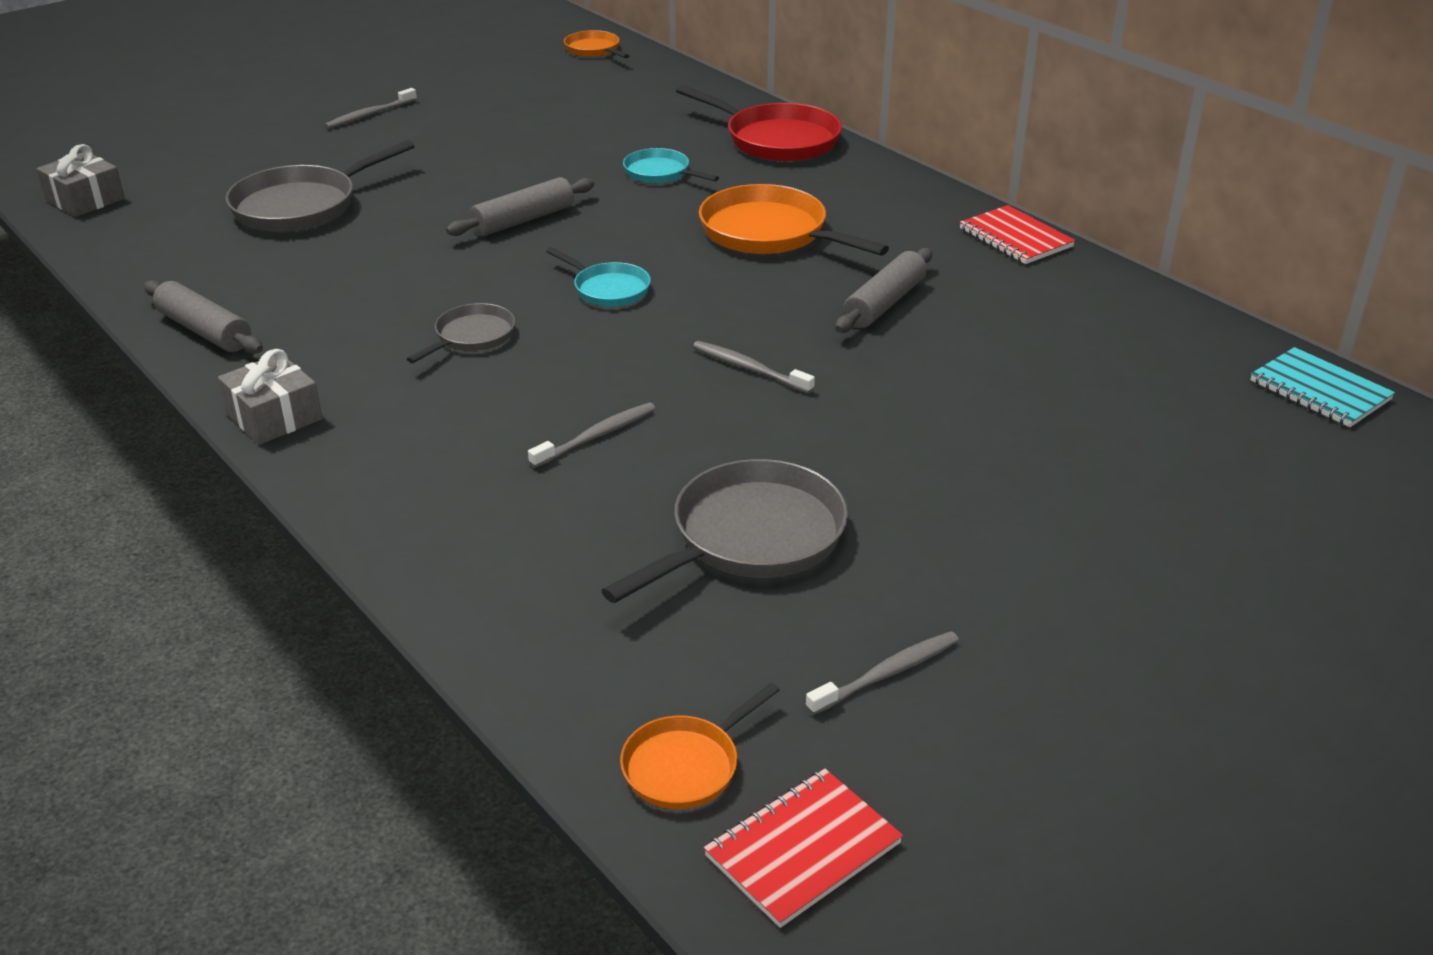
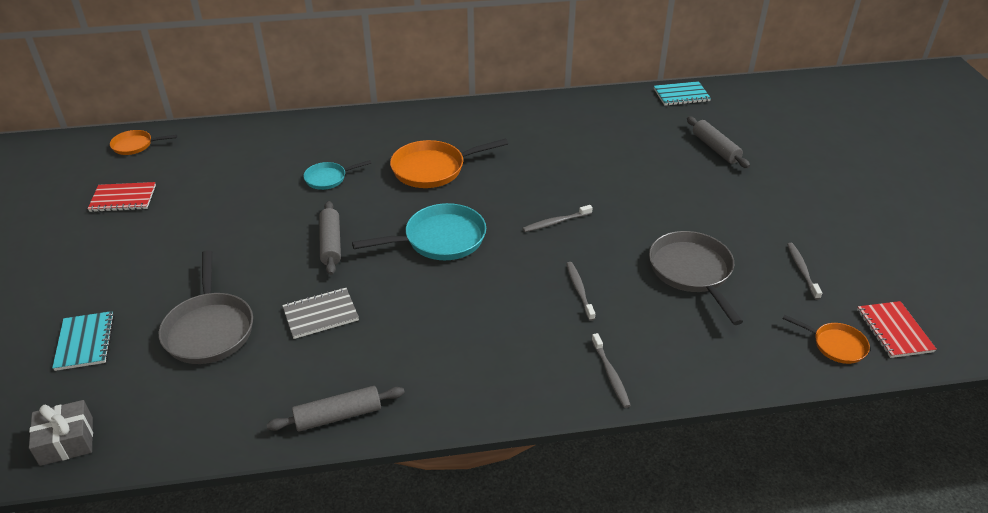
camera: 60 degrees left, 5 degrees up
(234, 153) = (85, 342): none -> turquoise notebook
(274, 416) = (469, 407): grey gift -> none
(369, 115) = (106, 262): grey toothbrush -> grey toothbrush (610, 374)
(378, 260) = (320, 314): none -> grey notebook
(471, 337) = (446, 303): grey pan -> none
(608, 289) = (439, 239): turquoise pan -> turquoise pan, size x1.78
(686, 765) = (835, 345): orange pan -> orange pan turned 45 degrees counterclockwise
(776, 140) = (334, 129): red pan -> none
(884, 303) = (531, 163): grey rolling pin -> grey rolling pin (715, 148)
(1015, 238) = (506, 107): red notebook -> red notebook (123, 199)

